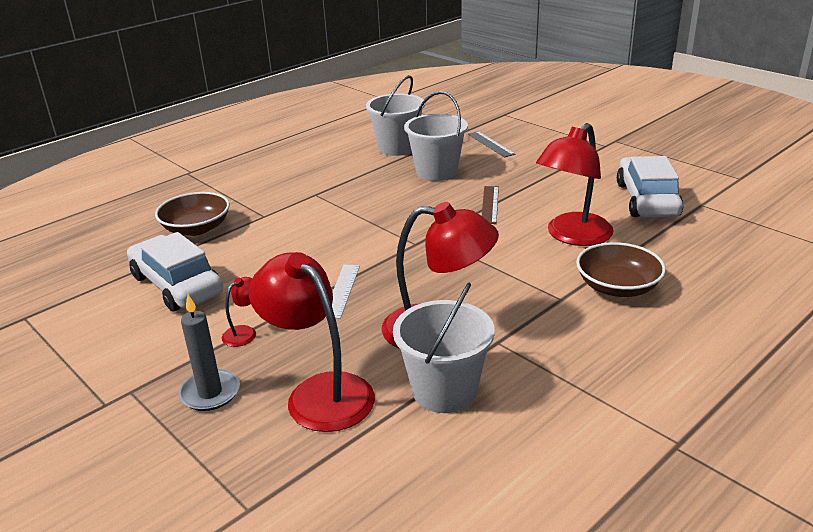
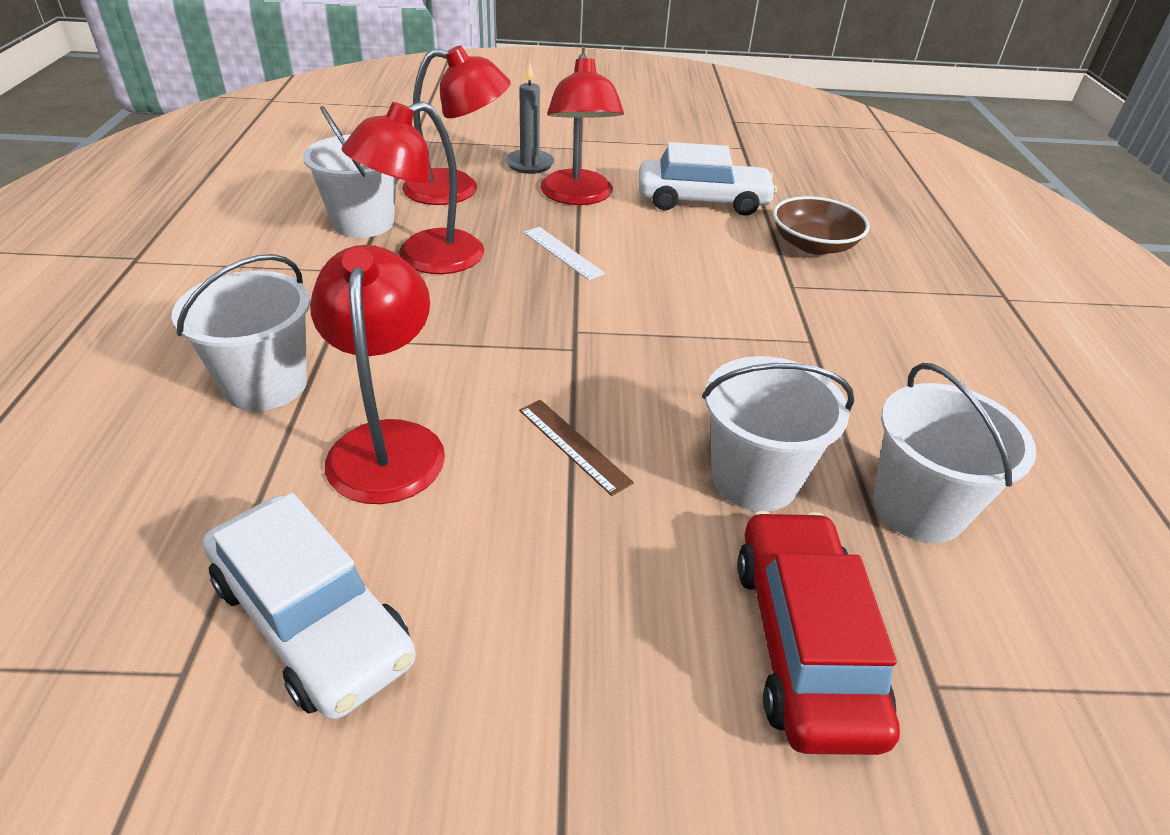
camera: 130 degrees right, 10 degrees up
(245, 332) = (578, 196): red lamp -> red lamp, size x2.25
(490, 144) = (803, 642): grey ruler -> red car
(617, 287) = (265, 384): brown bowl -> white bucket

